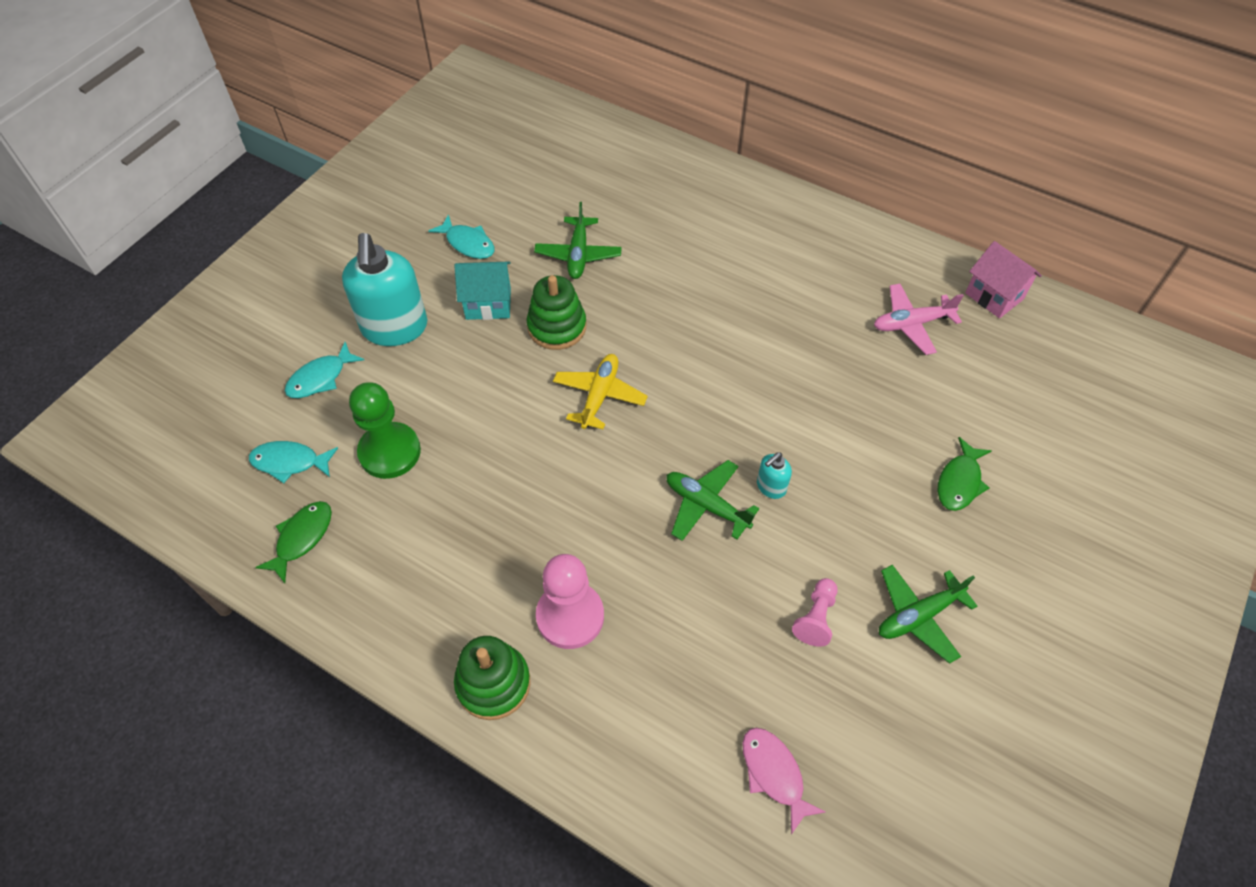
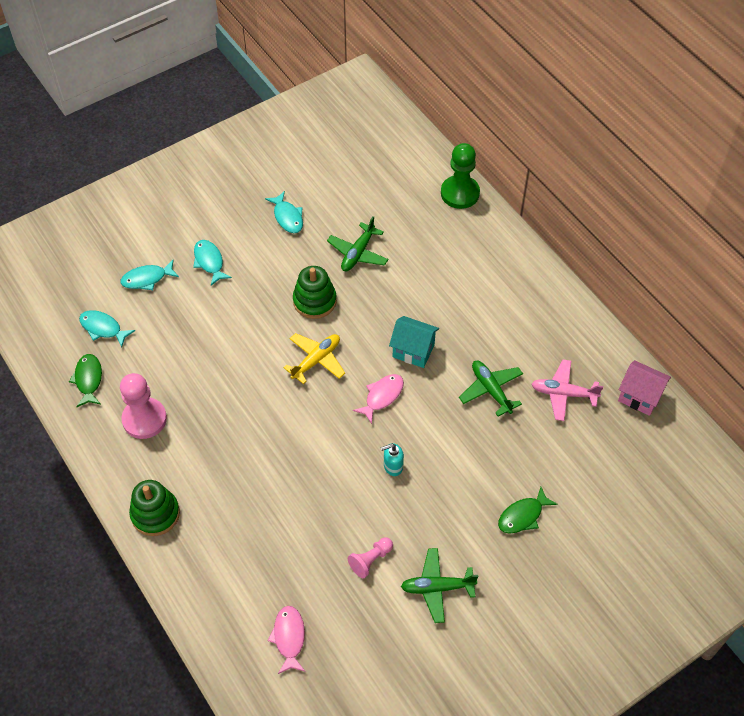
camera: 25 degrees right, 0 degrees up
(302, 538) = (88, 379): green fish -> green fish turned 60 degrees counterclockwise
(390, 452) = (165, 345): green pawn -> green pawn (460, 193)
(395, 328) = (209, 262): turquoise soap dispenser -> turquoise fish
(488, 304) = (278, 267): turquoise house -> turquoise house (413, 351)
(570, 616) = (220, 494): pink pawn -> pink pawn (144, 419)
(706, 407) = (382, 396): none -> pink fish
(706, 505) = (343, 461): green plane -> green plane (491, 390)
(994, 296) = (639, 397): pink house -> pink house turned 45 degrees counterclockwise

